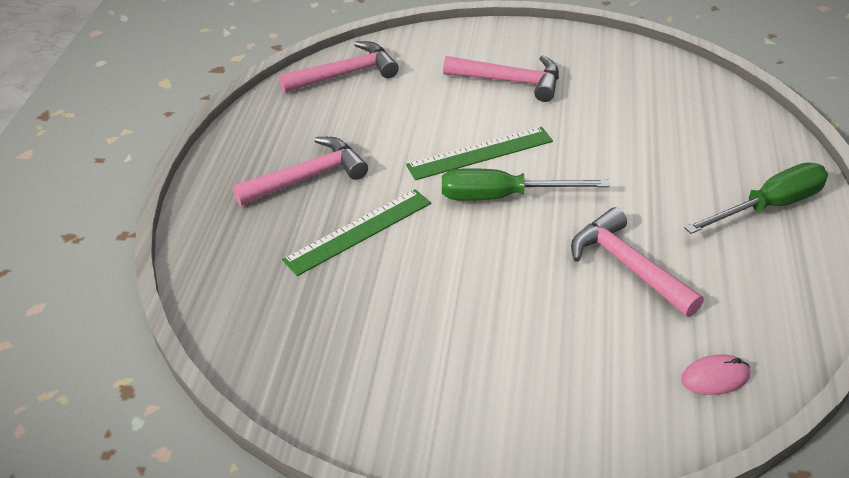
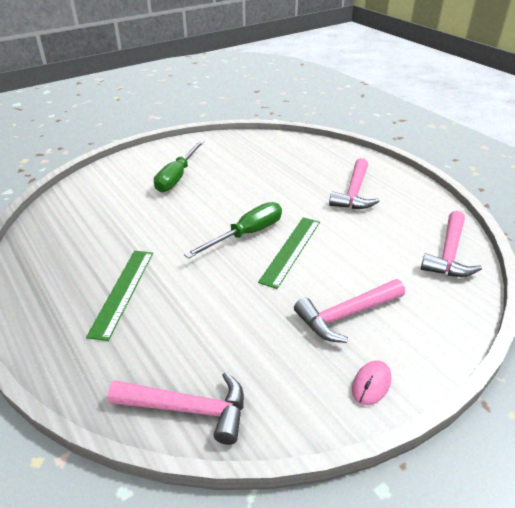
camera: 135 degrees right, 5 degrees down
(358, 231) = (292, 186): green ruler -> green ruler (122, 292)
(627, 265) = (143, 235): pink hammer -> pink hammer (189, 409)
(715, 377) = (66, 212): pink mouse -> pink mouse (371, 384)
(769, 206) = (71, 316): green screwdriver -> green screwdriver (177, 177)

